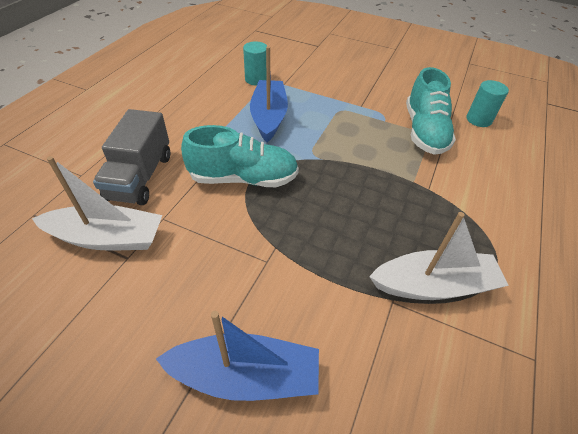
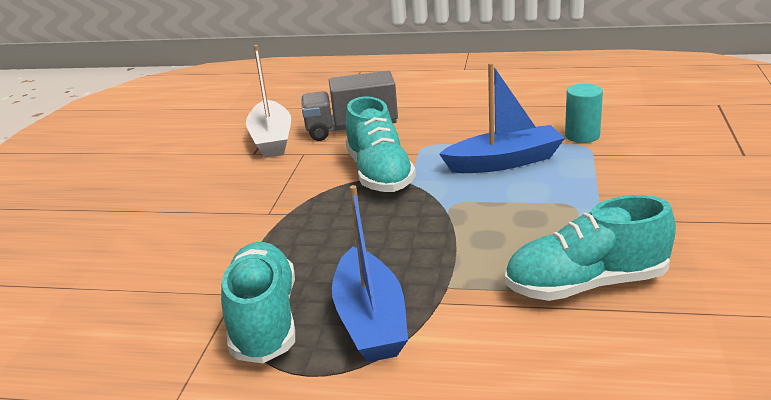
camera: 80 degrees right, 20 degrees down
(245, 375) = (148, 230): blue boat -> blue boat (371, 320)
(433, 285) = (264, 320): white boat -> turquoise shoe
(479, 119) = (690, 345): turquoise cylinder -> none

